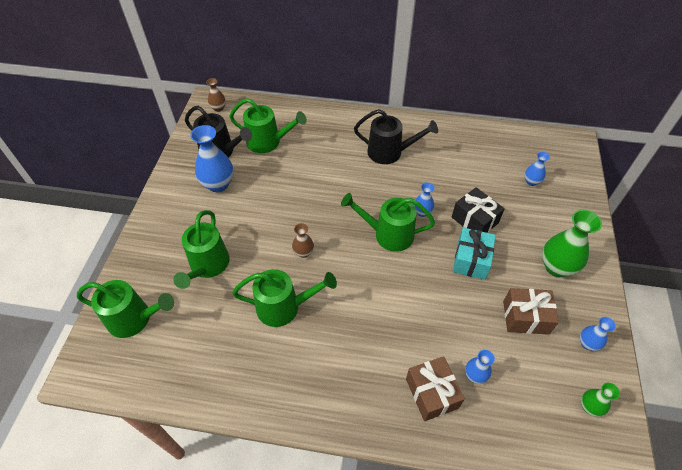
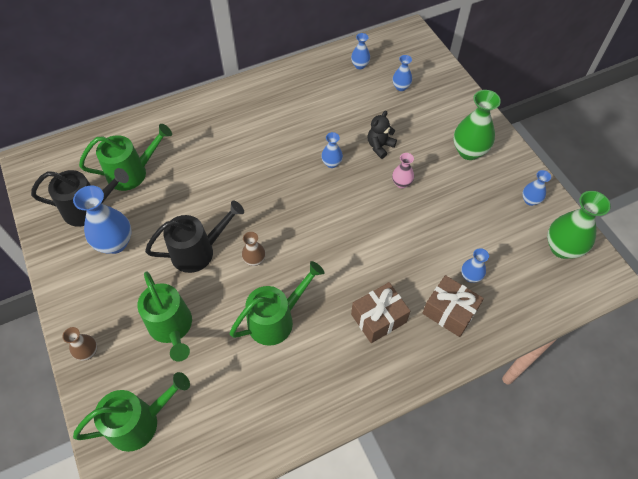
camera: 35 degrees left, 5 degrees up
(218, 108) = (47, 164): brown vase -> brown vase (88, 352)
(388, 234) = (317, 200): green watering can -> none
(390, 152) = (262, 122): black watering can -> black watering can (199, 251)
(471, 260) = (401, 183): turquoise gift -> pink vase
(474, 220) = (379, 146): black gift -> black teddy bear
(507, 147) = (360, 65): none -> blue vase
(525, 317) = (474, 206): brown gift -> brown gift (378, 318)
(589, 407) = (562, 248): green vase -> green vase, size x1.87

